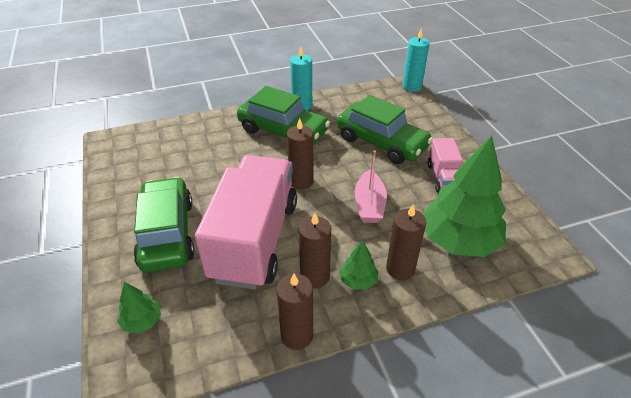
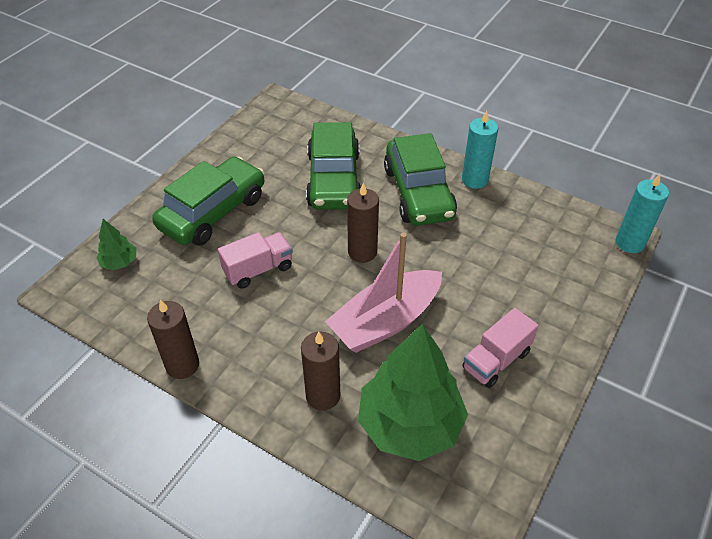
camera: 50 degrees right, 5 degrees up
(255, 240) = (258, 269): pink truck -> pink truck, size x0.46
(315, 277) = (255, 337): brown candle -> none
(358, 280) = (278, 371): green tree -> none
(369, 204) = (385, 321): pink boat -> pink boat, size x1.51
(381, 142) = (492, 275): green car -> green car (333, 179)

